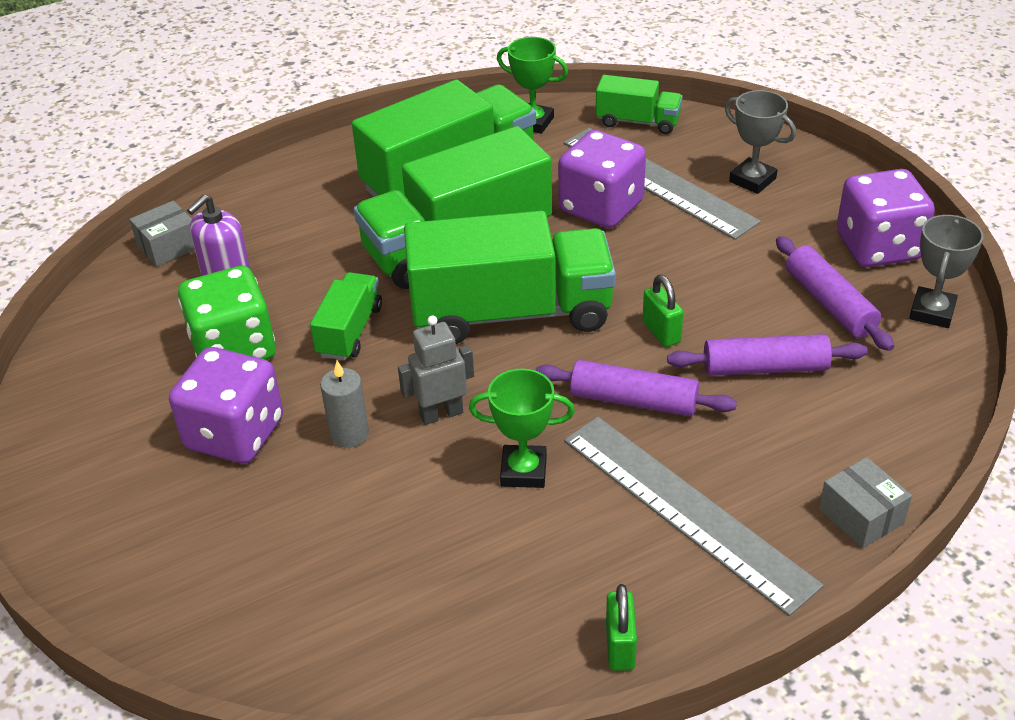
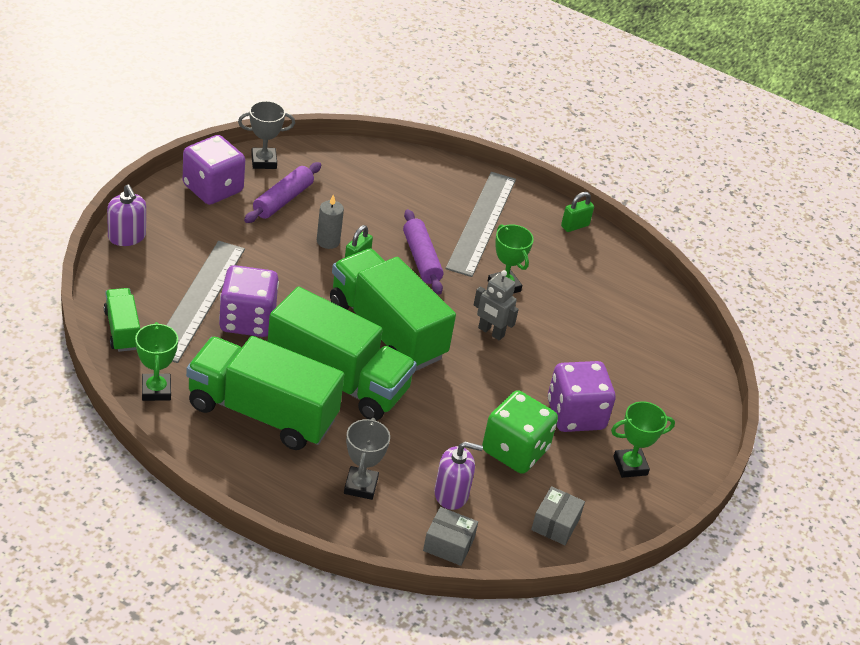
camera: 130 degrees left, 0 degrees up
(113, 448) = (630, 466): none -> green trophy
(349, 434) = (535, 365): grey candle -> grey candle (328, 241)
(350, 331) = (457, 400): green truck -> none
(752, 180) = (169, 254): grey trophy -> grey trophy (360, 486)
(765, 368) = (357, 215): purple rolling pin -> none
(800, 158) = (127, 236): none -> purple soap dispenser
(861, 516) = (439, 167): grey box -> grey box (555, 524)

